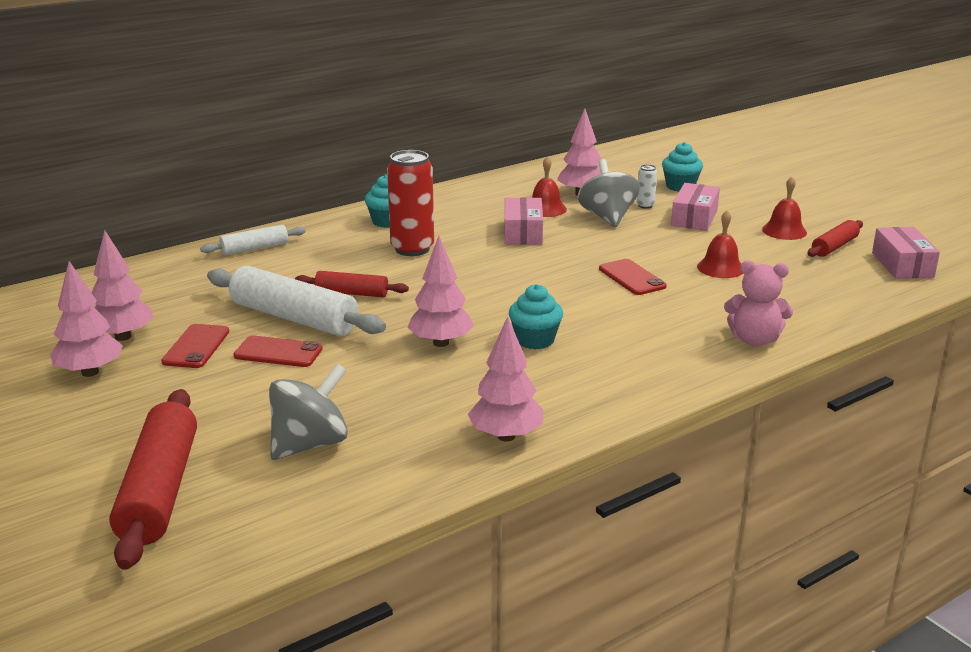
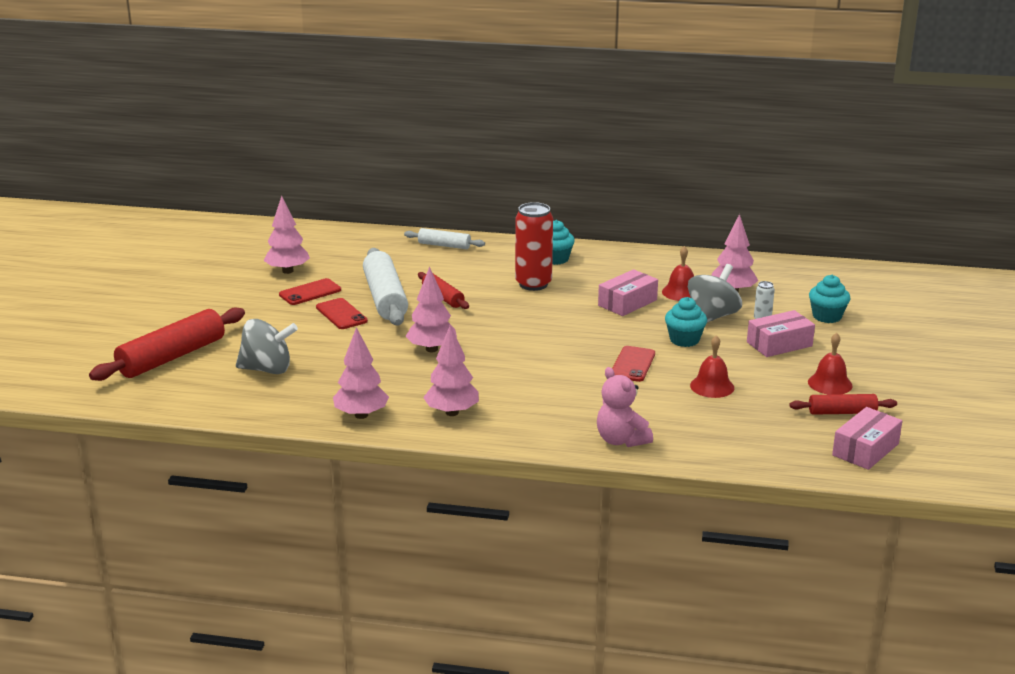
camera: 45 degrees right, 0 degrees up
(90, 372) = (242, 284): pink tree -> pink tree (452, 412)
(535, 340) = (486, 373): turquoise cupcake -> turquoise cupcake (684, 340)

